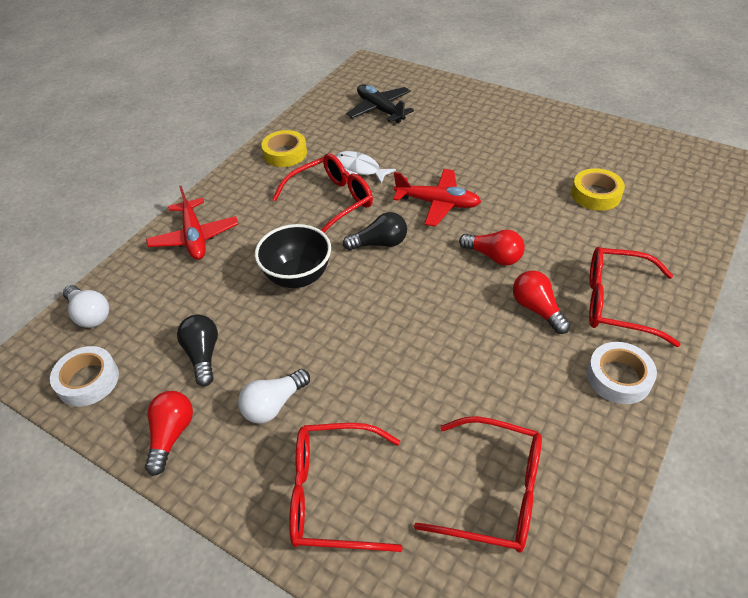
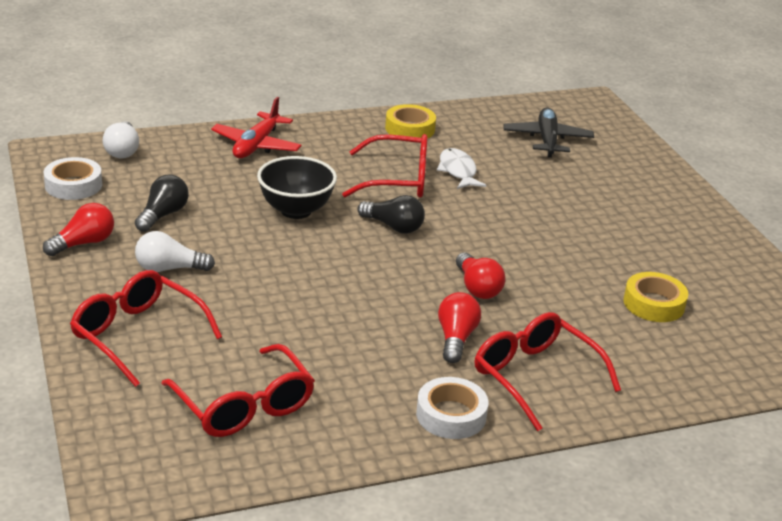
camera: 35 degrees right, 15 degrees down
(437, 203) = (488, 229): red plane -> none

